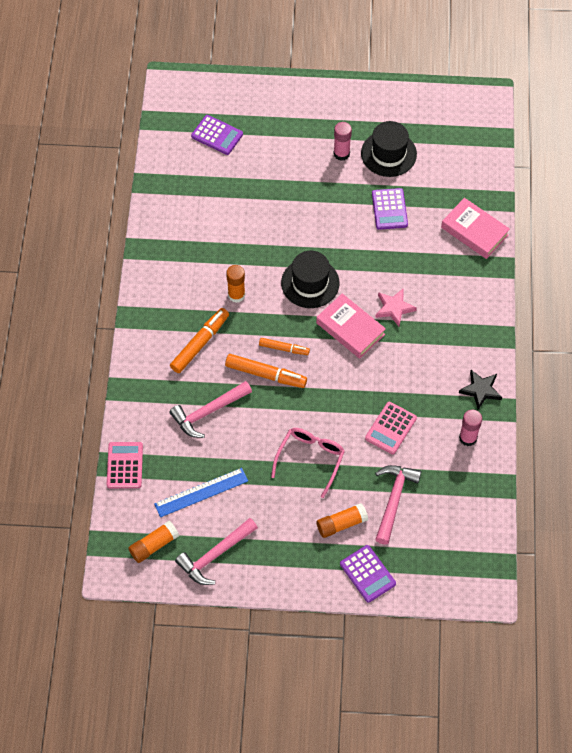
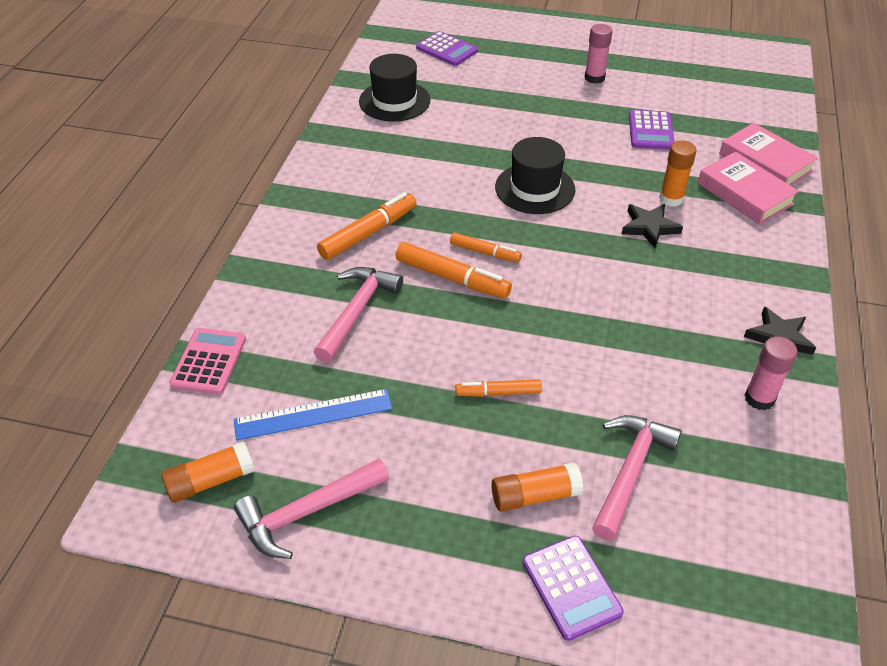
camera: 10 degrees right, 15 degrees down
(208, 412) = (356, 311): pink hammer -> pink hammer turned 135 degrees clockwise
(236, 295) = (432, 189): orange glue stick -> orange glue stick (671, 199)
(310, 459) = (498, 393): pink glasses -> orange marker
(350, 328) = (584, 242): pink book -> pink book (745, 194)
(388, 154) = (653, 83): black hat -> black hat (394, 101)
(390, 428) = (633, 368): pink calculator -> none
(394, 308) = (649, 227): pink star -> black star

